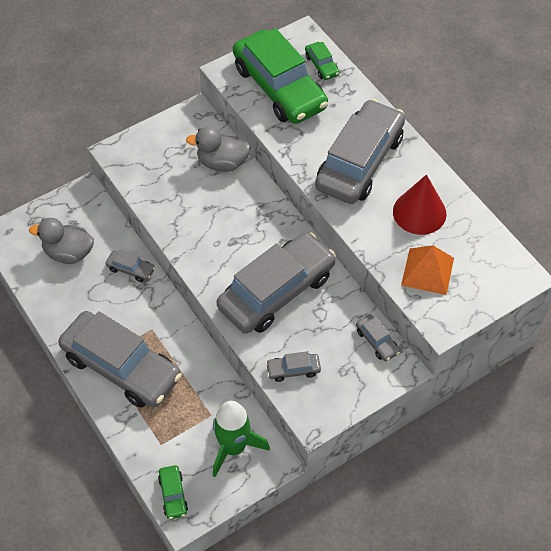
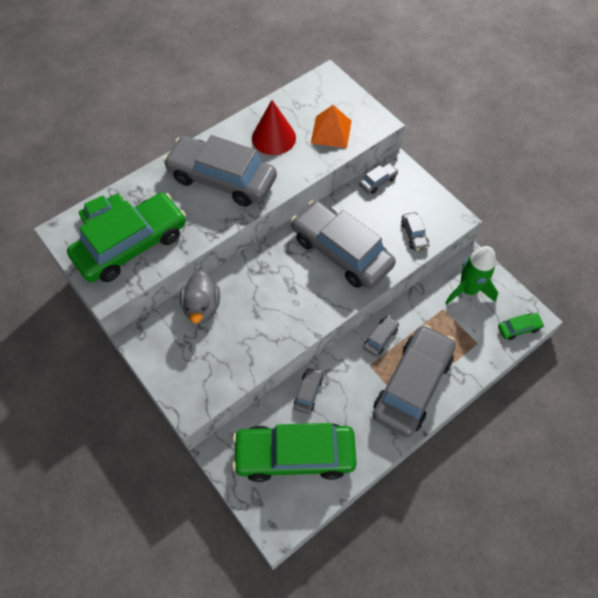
camera: 95 degrees left, 5 degrees up
(68, 253) = (294, 455): grey duck -> green car
(182, 343) = (380, 338): none -> grey car

